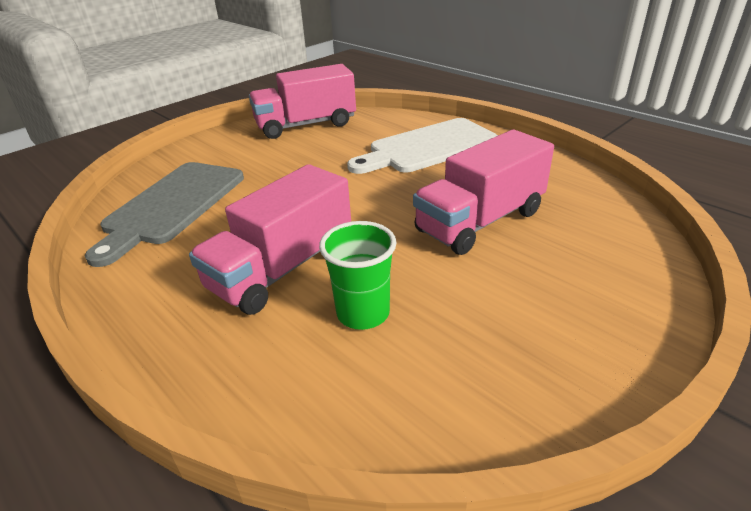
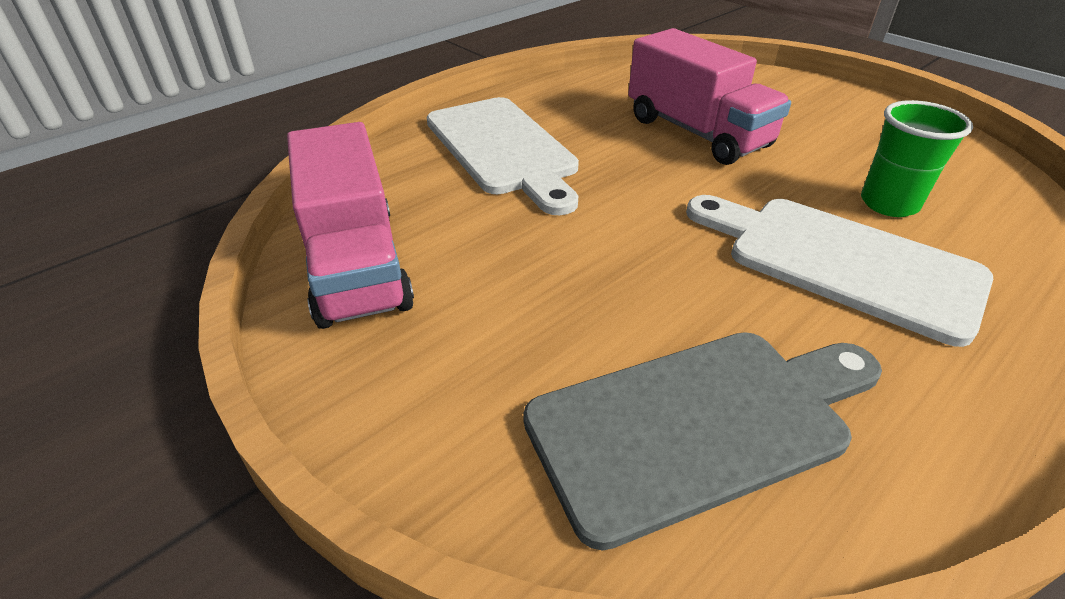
camera: 90 degrees left, 5 degrees up
(172, 205) = (699, 424): grey cutting board -> grey cutting board turned 45 degrees counterclockwise
(282, 269) = (840, 261): pink truck -> white cutting board

